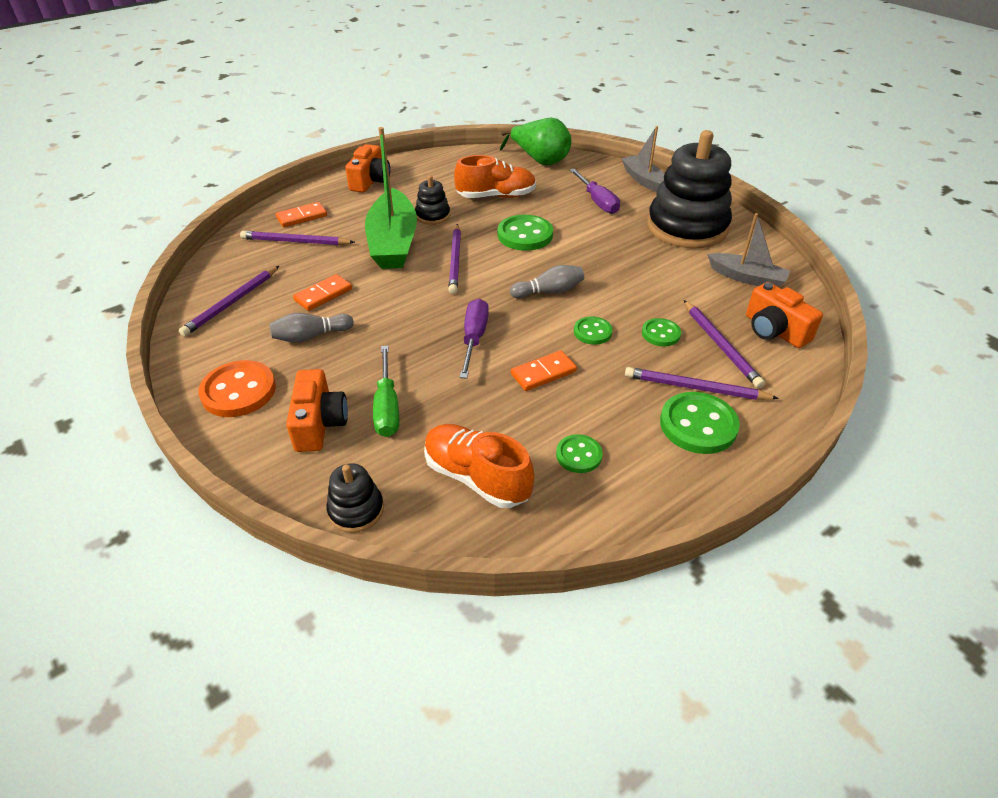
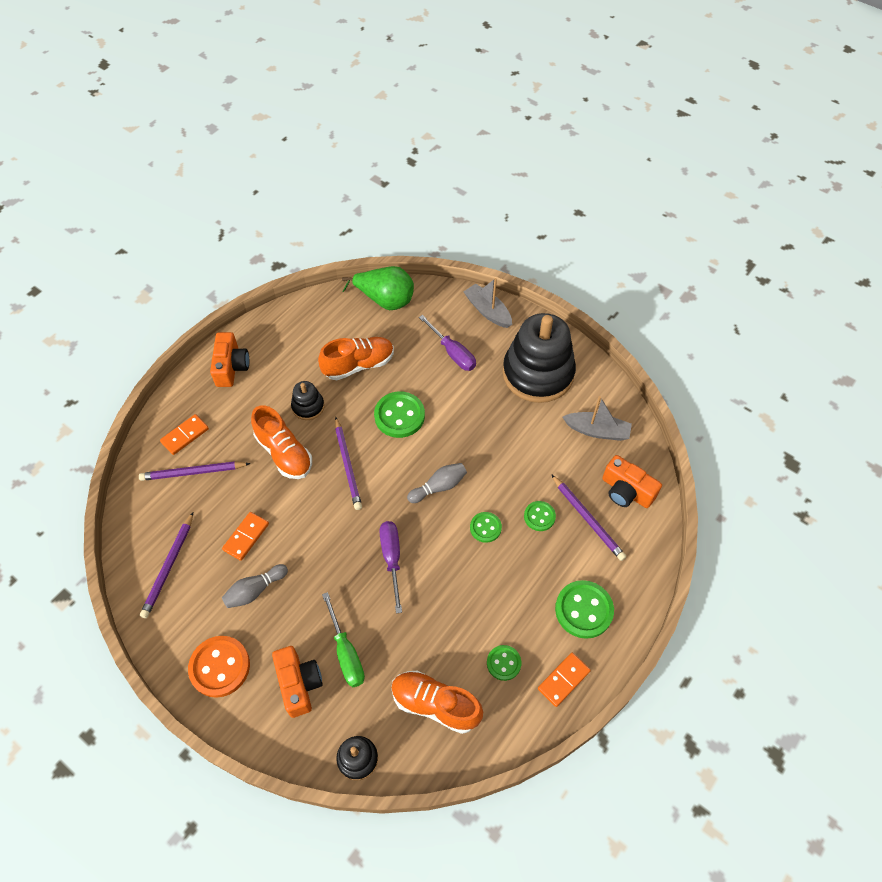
camera: 15 degrees left, 15 degrees up
(393, 242) = (284, 453): green boat -> orange shoe
(543, 373) = (457, 584): orange domino -> orange domino (563, 680)
(696, 388) = (576, 571): purple pencil -> none

